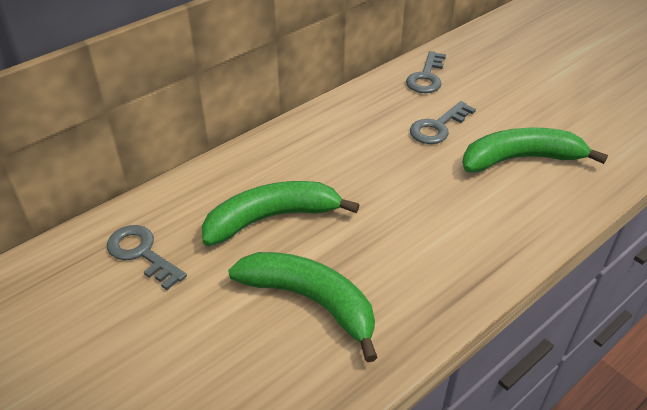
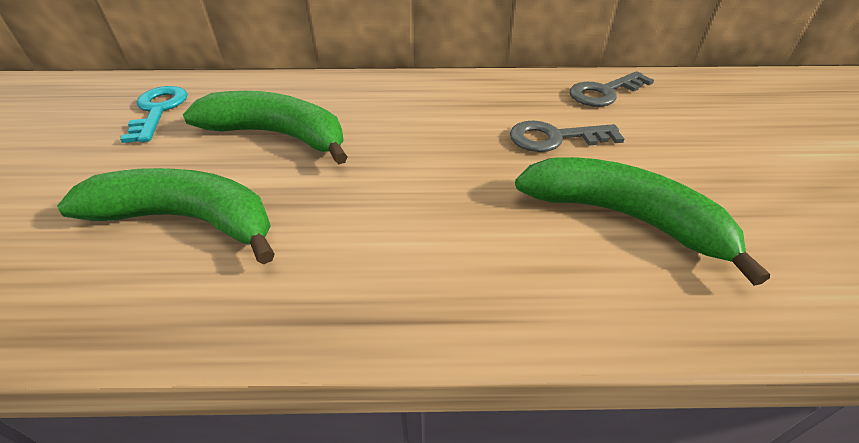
camera: 40 degrees right, 0 degrees up
(142, 253) = (158, 111): grey key -> turquoise key
(310, 301) = (189, 220): green banana -> green banana turned 60 degrees counterclockwise

